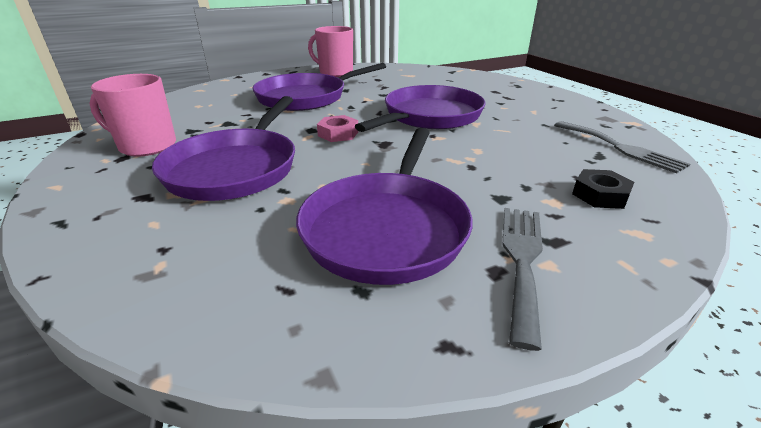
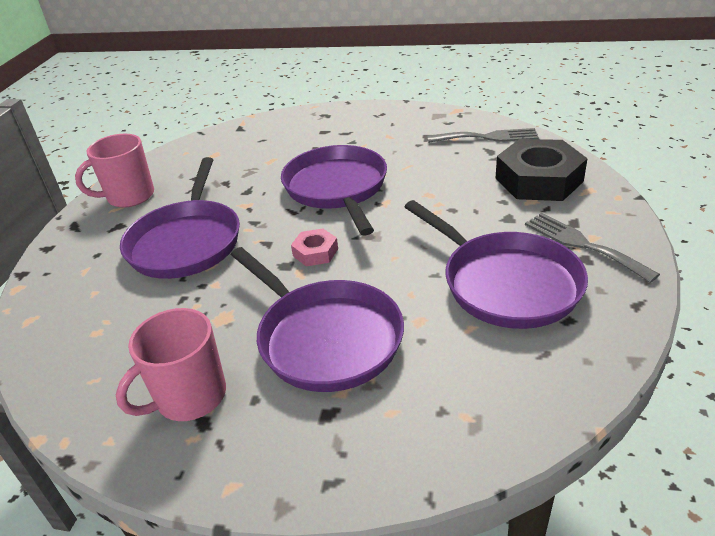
camera: 50 degrees left, 5 degrees up
(600, 195) = (538, 180): black nut -> black nut, size x2.07

